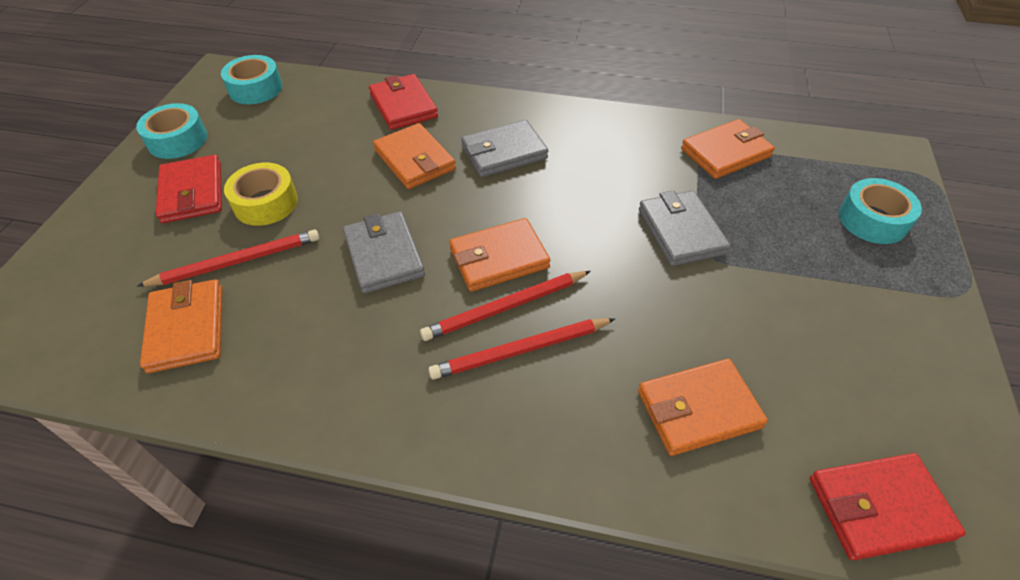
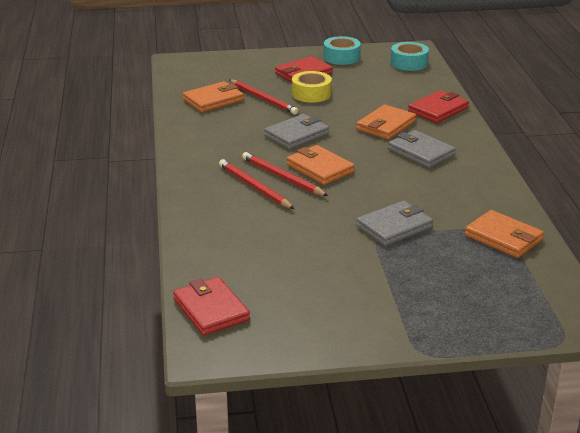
camera: 70 degrees right, 20 degrees down
(698, 409) = (246, 246): orange wallet -> none
(872, 220) = (476, 309): turquoise tape -> none

